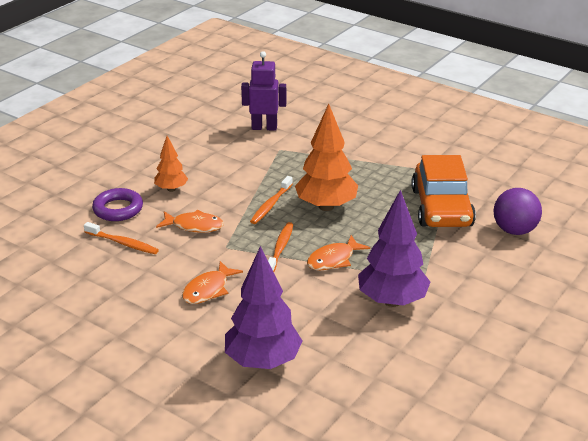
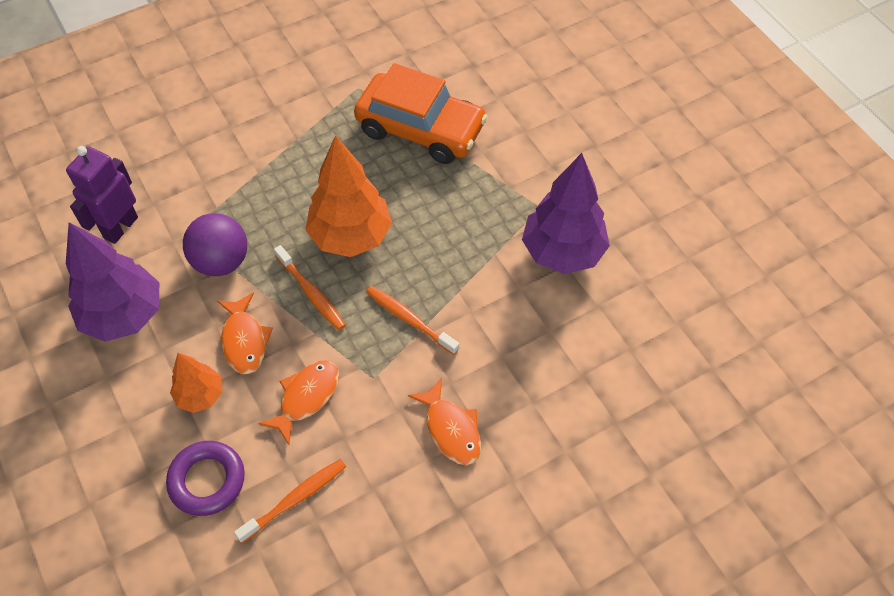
camera: 65 degrees left, 25 degrees up
(263, 361) = (608, 419): purple tree -> purple tree (123, 315)
(333, 259) = (461, 274): orange fish -> orange fish (244, 340)
(514, 230) = (498, 88): purple ball -> purple ball (221, 261)

